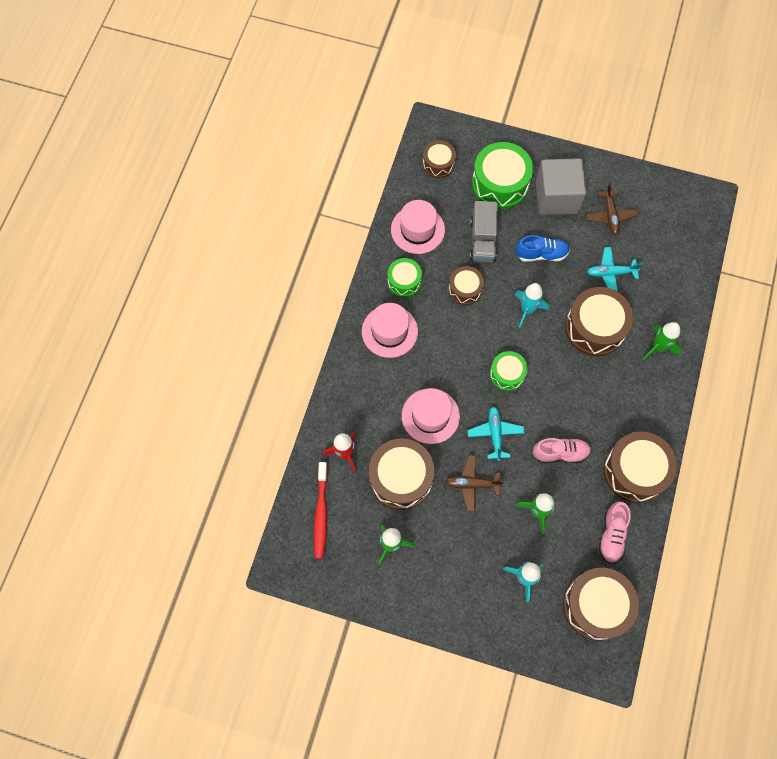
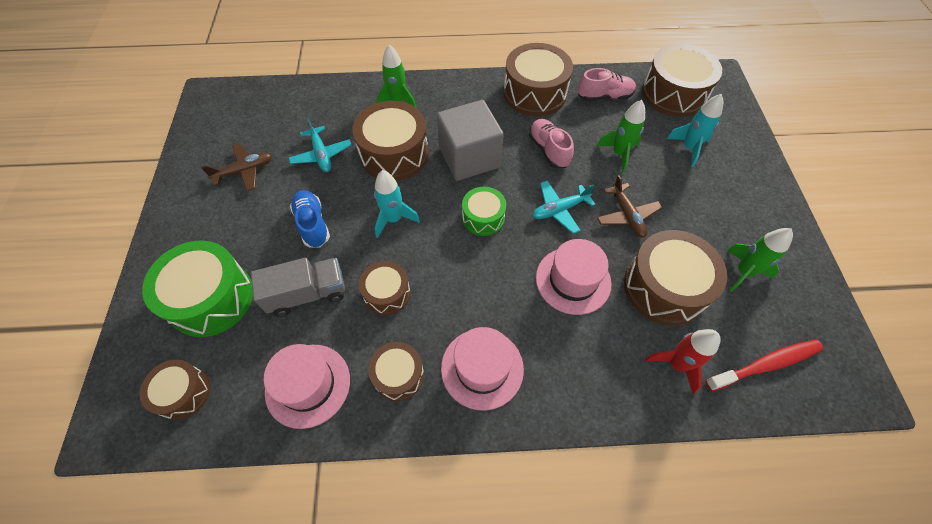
camera: 110 degrees left, 10 degrees down
(404, 281) = (398, 375): green drum -> brown drum
(556, 197) = (225, 229): grey cube -> grey cube (469, 157)

